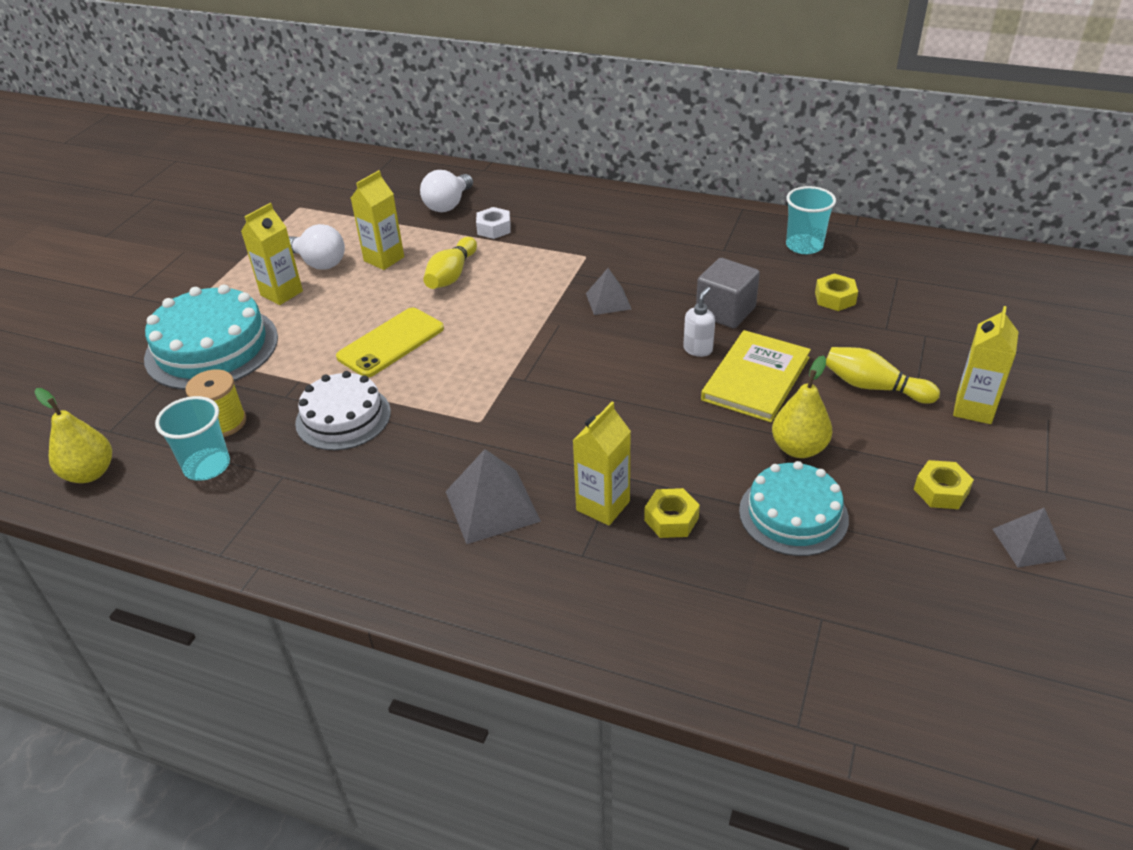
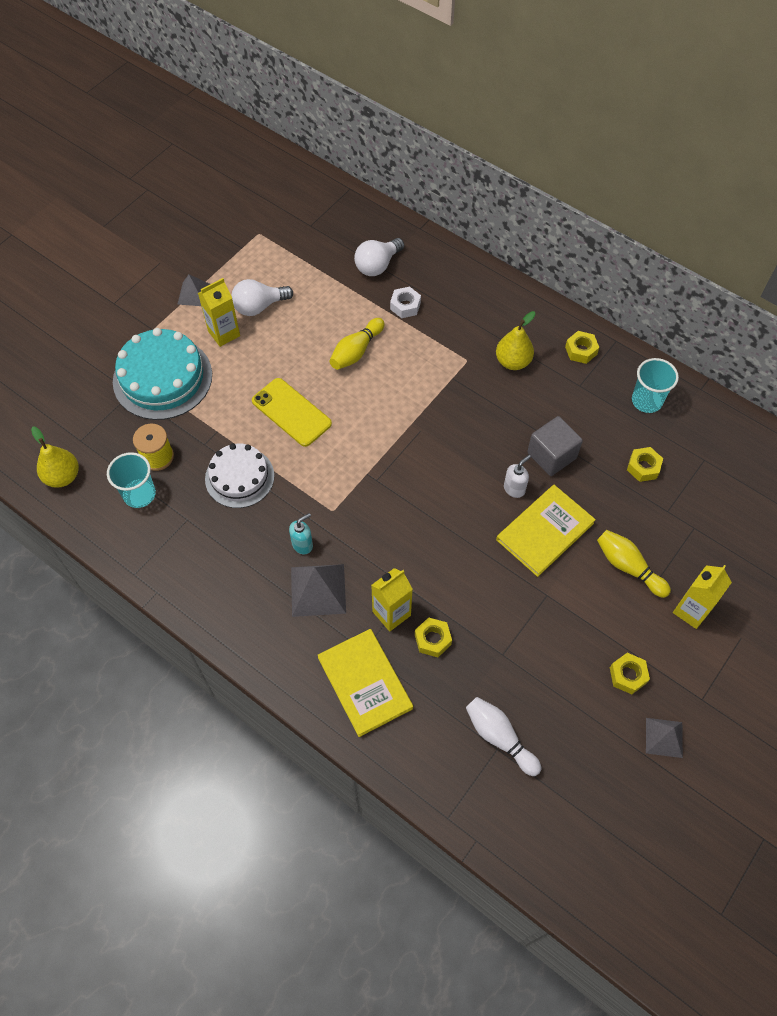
camera: 15 degrees right, 20 degrees up
(319, 263) = (259, 306): white light bulb -> white light bulb turned 105 degrees clockwise
(384, 259) = (309, 317): yellow carton -> none
(391, 343) = (291, 412): yellow phone -> yellow phone turned 75 degrees clockwise
(452, 464) = (302, 544): none -> turquoise soap dispenser
(600, 592) = (365, 683): none -> yellow book
(608, 301) = (466, 417): grey pyramid -> grey pyramid (194, 294)
(709, 223) = (581, 350): none -> yellow nut
(793, 514) = (516, 662): turquoise cake -> none
(799, 448) = (546, 606): yellow pear -> yellow pear (513, 361)
(817, 604) = (499, 737): none -> white bowling pin

